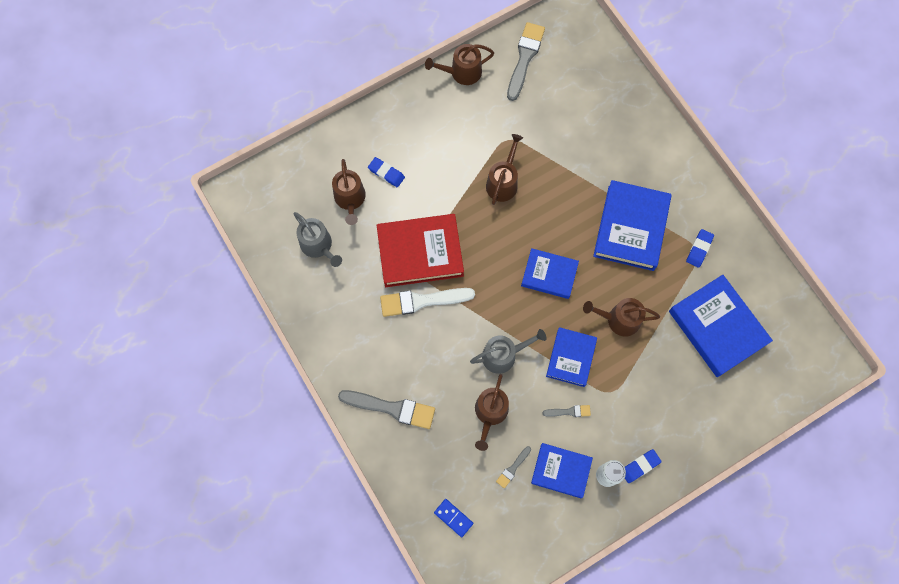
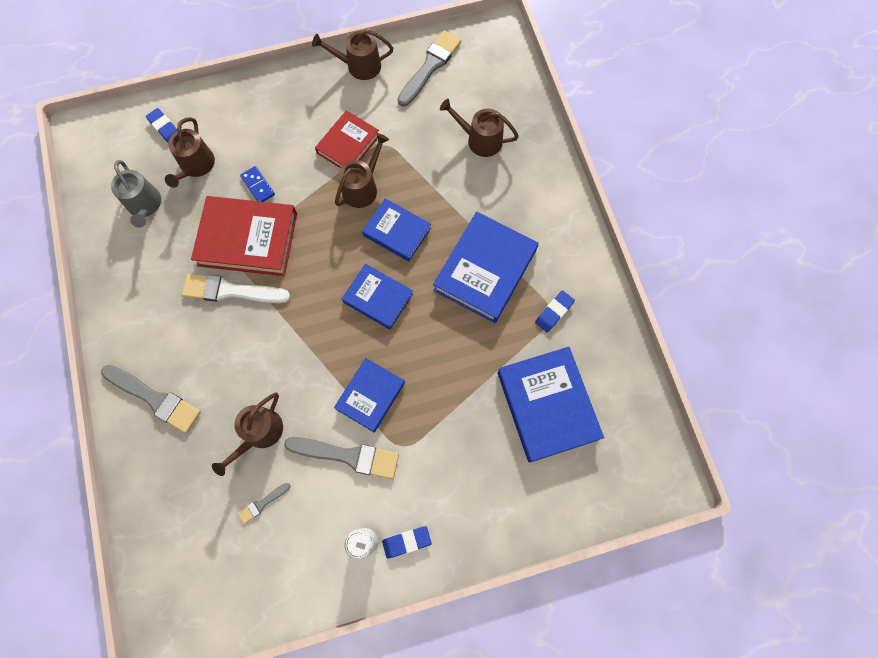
camera: 15 degrees right, 0 degrees up
(386, 173) = (243, 148): blue eraser -> blue eraser (165, 128)
(453, 518) = (176, 542): blue domino -> blue domino (258, 186)
(477, 147) = (348, 144): none -> red book
(503, 355) = (297, 373): grey watering can -> none
(561, 471) = (315, 521): blue book -> blue book (397, 232)
(569, 411) = (347, 456): grey brush -> grey brush, size x2.04
(619, 320) = (438, 367): brown watering can -> brown watering can (480, 140)

